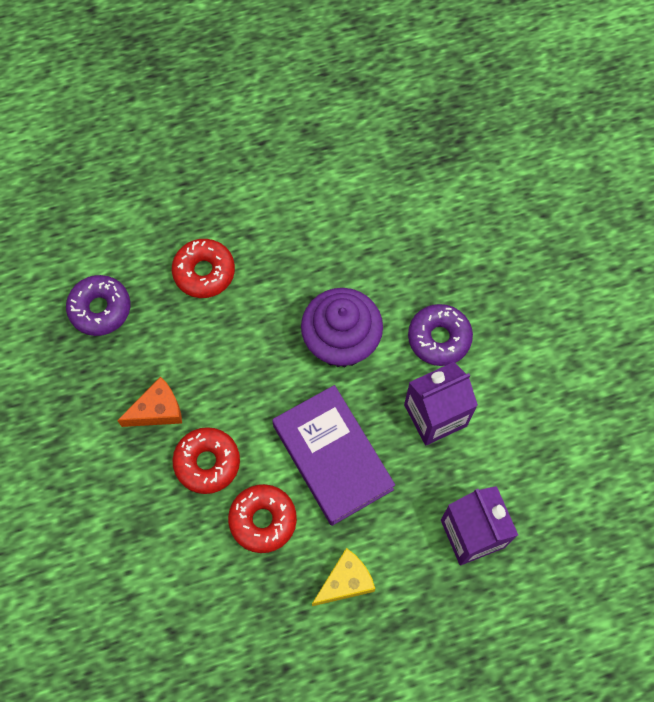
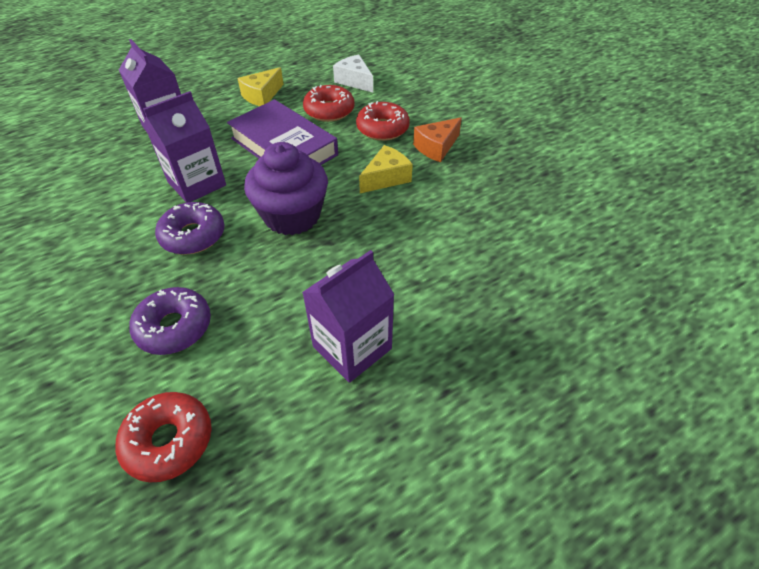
camera: 165 degrees right, 20 degrees down
(100, 309) = (527, 196): purple donut -> purple donut (174, 327)
(204, 272) = (447, 241): red donut -> red donut (169, 441)
(210, 587) = (354, 81): none -> white cheese
(231, 372) = (386, 178): none -> yellow cheese
(318, 190) = (352, 347): none -> purple carton

